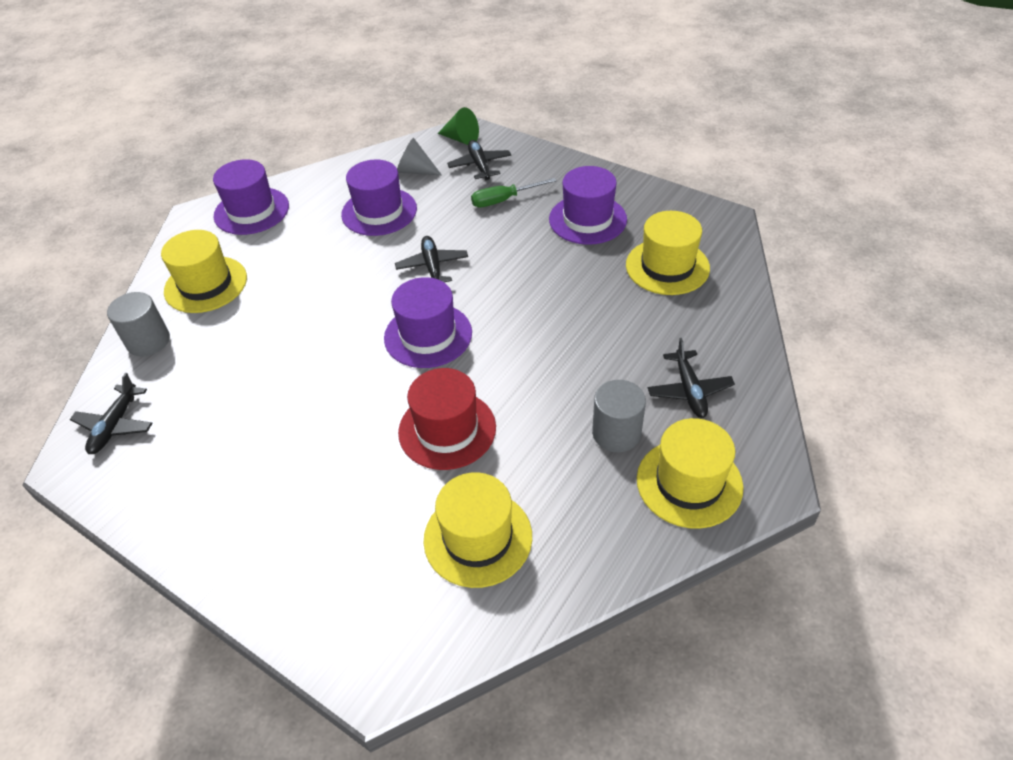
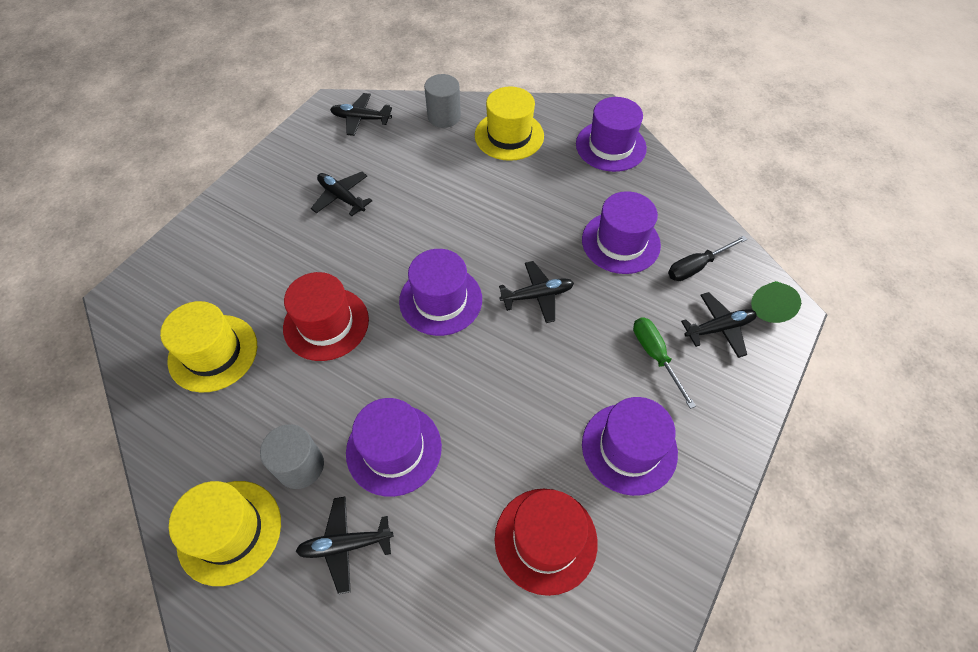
camera: 85 degrees right, 10 degrees up
(256, 433) = (341, 197): none -> black plane
(415, 171) = (696, 266): grey cone -> black screwdriver
(595, 362) = (394, 449): none -> purple hat
(667, 266) = (545, 540): yellow hat -> red hat

